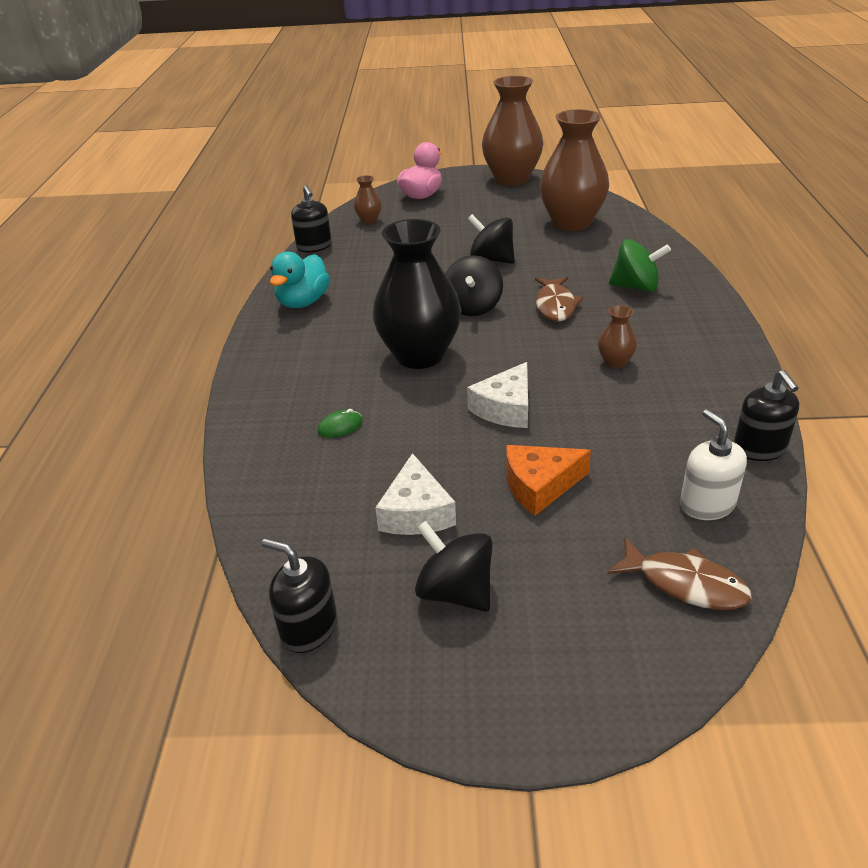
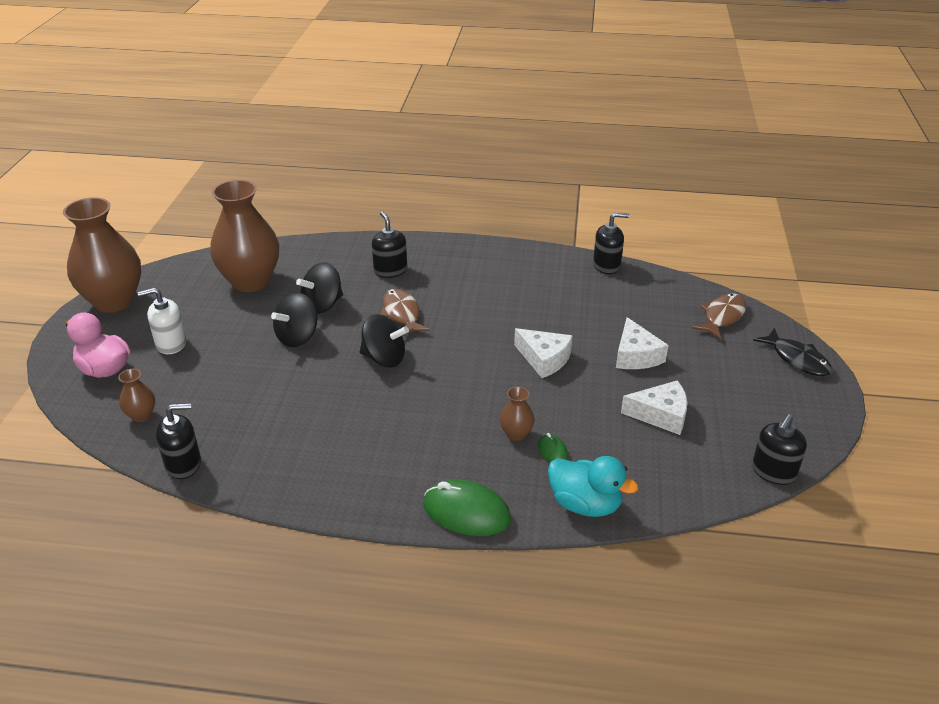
camera: 85 degrees left, 0 degrees up
(252, 381) = (466, 512): none -> green mouse
(303, 302) = (320, 474): turquoise duck -> turquoise duck (585, 504)
(420, 355) = (455, 397): black vase -> none
(455, 591) = (735, 403): black spinning top -> black spinning top (322, 305)
(539, 486) = (636, 355): orange cheese -> white cheese
(555, 305) = (402, 314): brown fish -> brown fish turned 120 degrees counterclockwise
(597, 685) = (797, 359): none -> black fish
(615, 362) = (497, 300): brown vase -> brown vase (516, 434)
(636, 287) = (390, 270): green spinning top -> black soap dispenser
(707, 504) = (657, 295): white soap dispenser -> white soap dispenser (171, 344)

